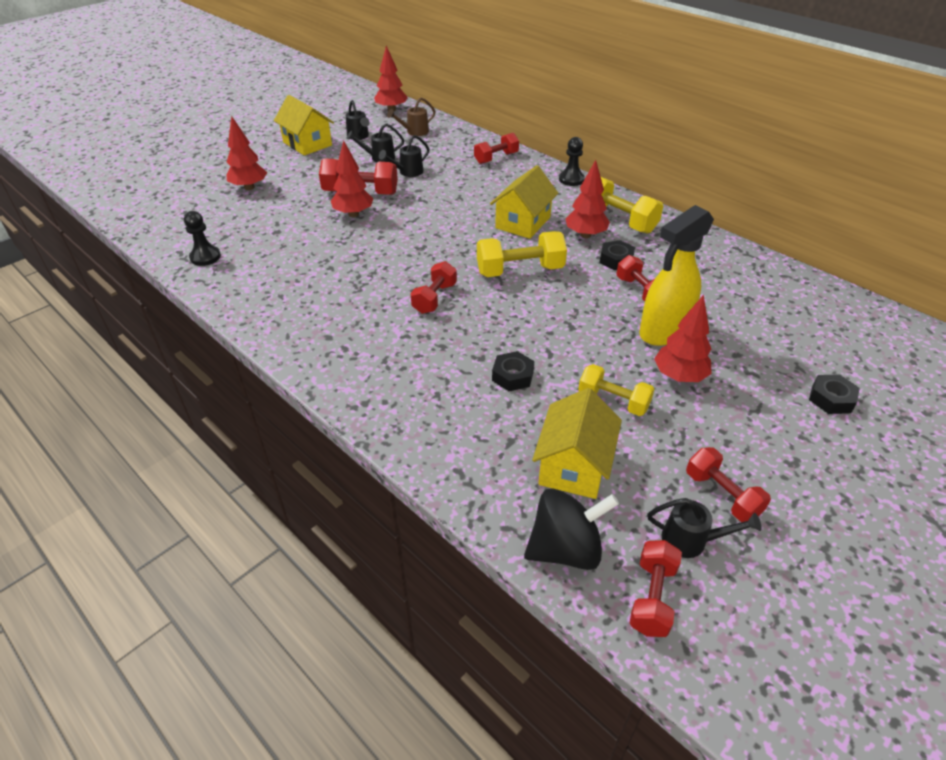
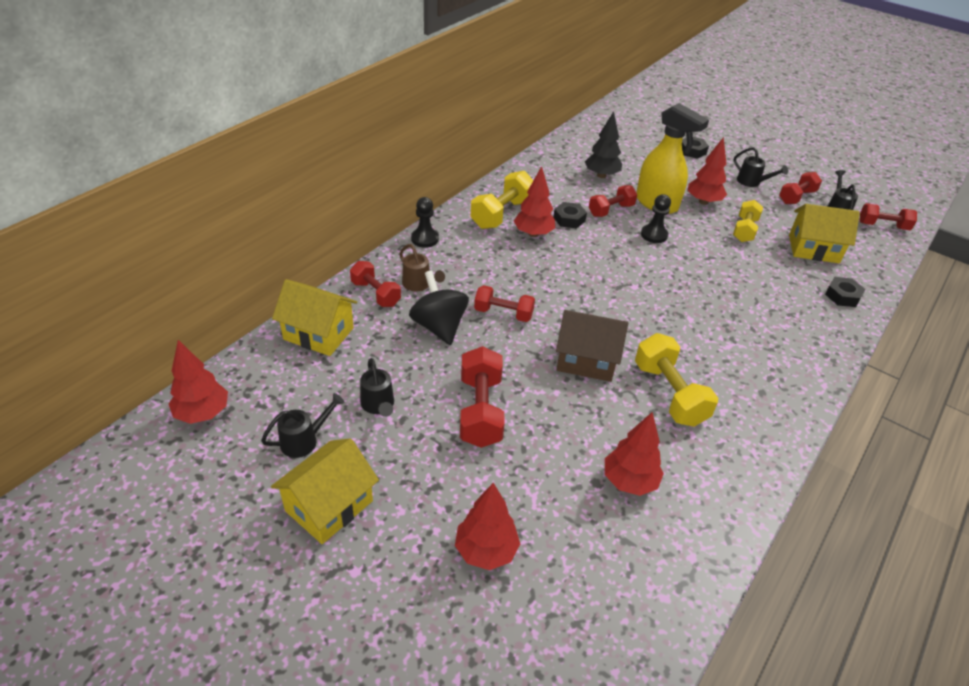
camera: 100 degrees left, 0 degrees up
(205, 257) = (680, 548): black pawn -> black pawn (654, 235)
(353, 214) = (535, 409): red tree -> red tree (629, 481)
(399, 243) = (586, 360): none -> brown house
(408, 172) = (419, 370): black watering can -> black watering can (752, 182)
(414, 132) = (292, 376): brown watering can -> brown watering can (419, 284)
(434, 298) = (671, 325): red dumbbell -> red dumbbell (503, 313)
(512, 376) = (747, 275): black nut -> black nut (842, 296)
(520, 270) = (606, 273): yellow dumbbell -> yellow dumbbell (669, 394)
(523, 222) = (521, 272): yellow house -> yellow house (318, 333)
(565, 549) = (877, 253): black spinning top -> black spinning top (439, 326)
(721, 296) = (601, 175): none -> black tree

